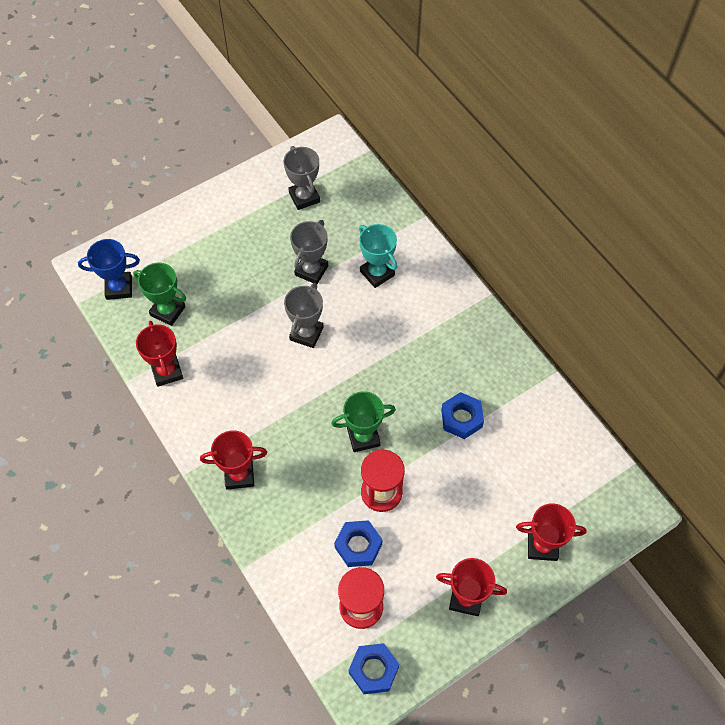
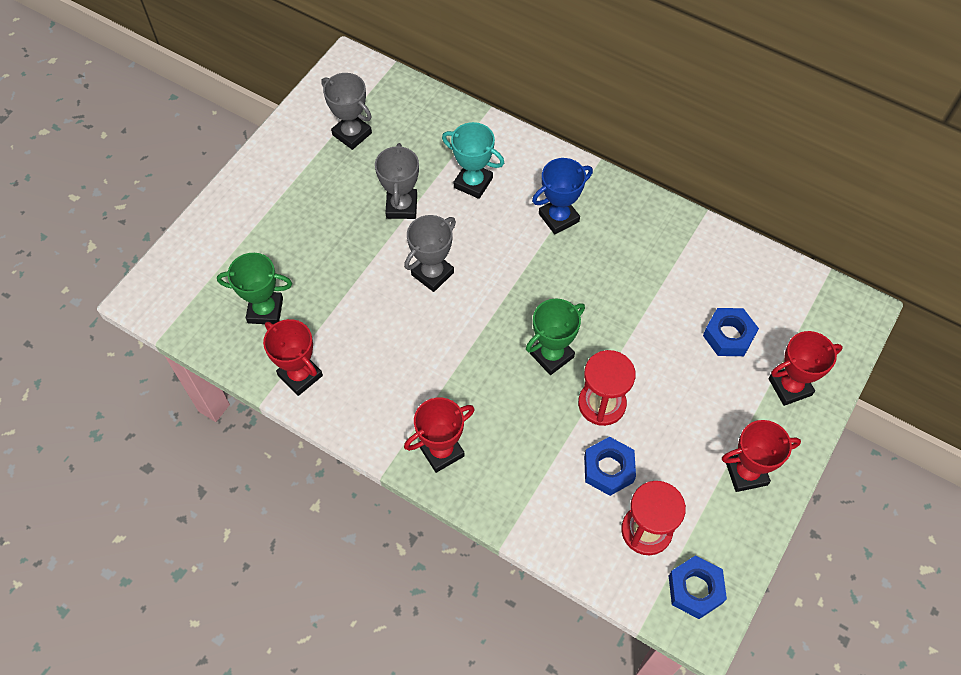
camera: 25 degrees left, 0 degrees up
(119, 288) = (195, 307): blue trophy -> blue trophy (558, 218)
(306, 333) = (432, 273): grey trophy -> grey trophy turned 45 degrees clockwise
(461, 418) = (641, 294): blue nut -> blue nut (728, 336)

